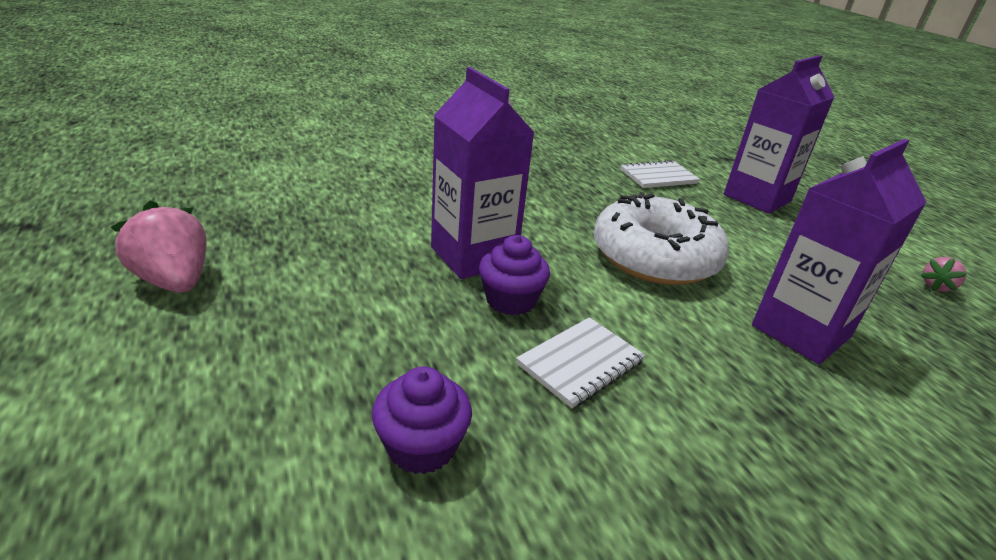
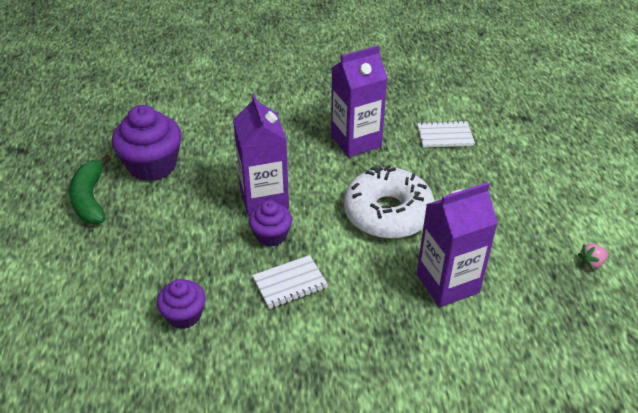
camera: 20 degrees right, 10 degrees up
(174, 281) = (90, 199): pink strawberry -> green banana
(276, 229) = (152, 165): none -> purple cupcake
(757, 198) = (514, 164): purple carton -> purple carton (356, 141)

